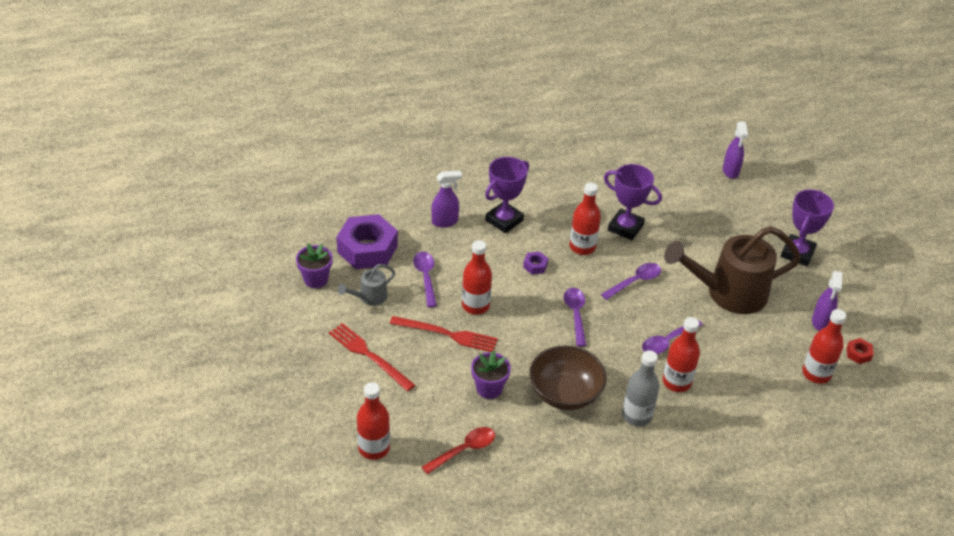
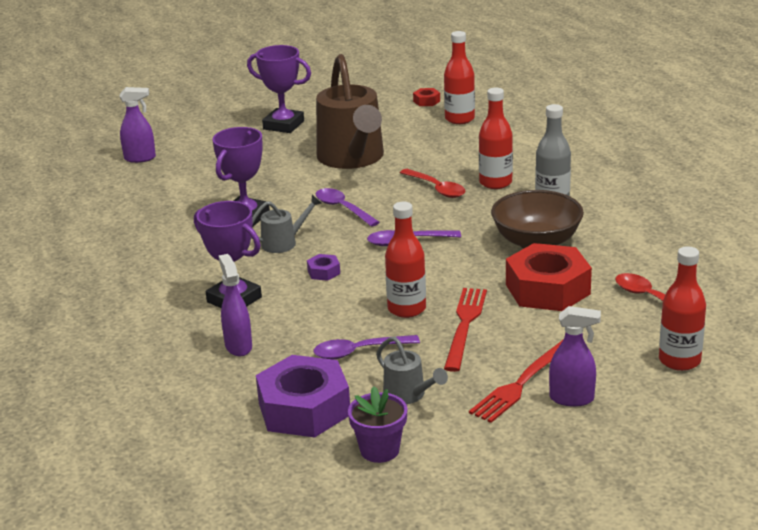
camera: 90 degrees left, 15 degrees down
(489, 388) = (547, 289): purple flower pot -> red nut
(582, 247) = (284, 242): red bottle -> grey watering can
(667, 342) = (437, 189): purple spoon -> red spoon
(820, 322) = (387, 116): purple spray bottle -> purple spray bottle (572, 399)

